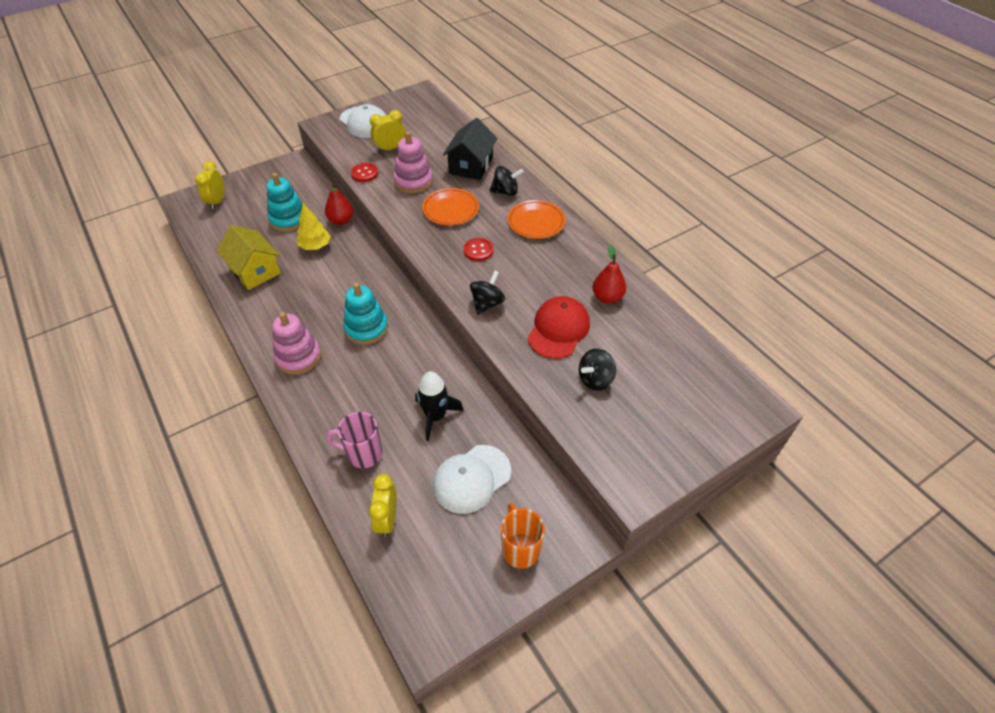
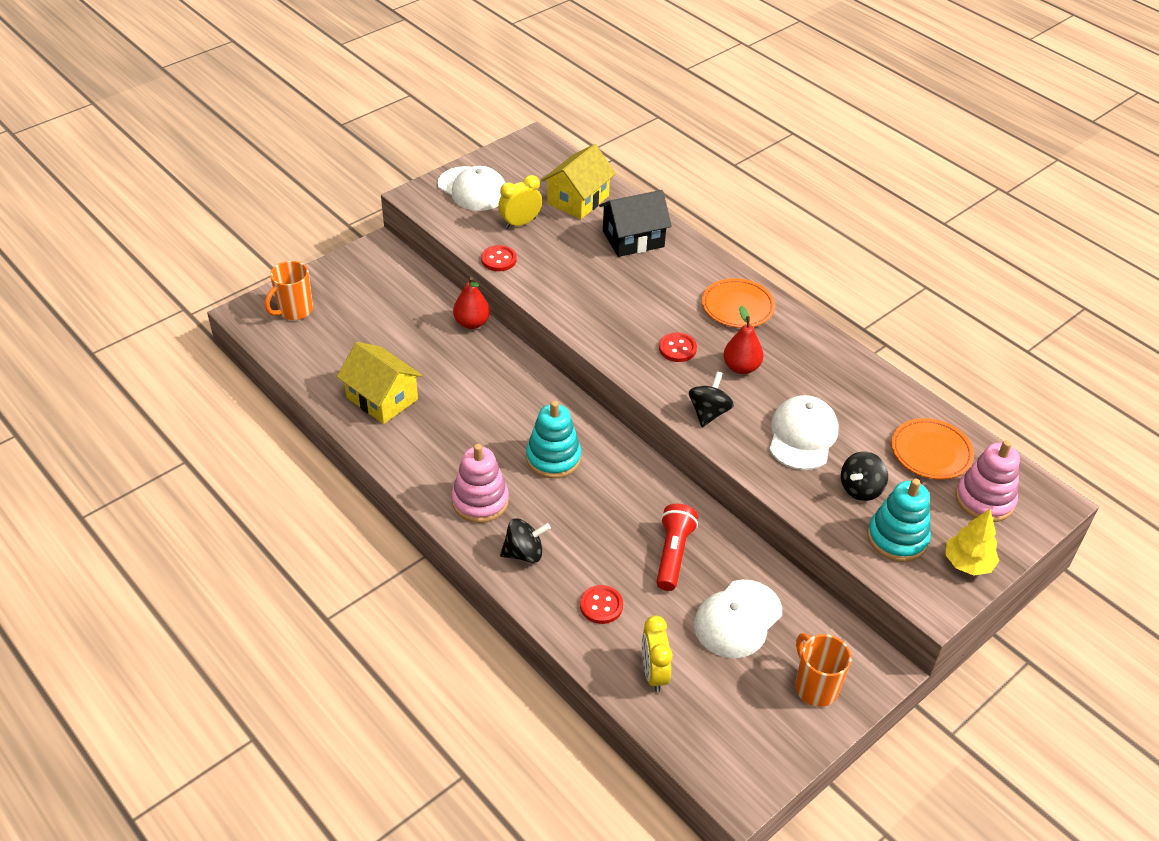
camera: 10 degrees left, 5 degrees down
(217, 201) = (294, 311): yellow clock -> orange mug
(288, 219) = (401, 327): turquoise stacking toy -> turquoise stacking toy (897, 538)
(315, 246) = (450, 360): yellow tree -> yellow tree (967, 563)
(363, 454) = (601, 605): pink mug -> red button
(413, 181) = (566, 265): pink stacking toy -> pink stacking toy (984, 500)
(435, 416) = (673, 554): black rocket -> red flashlight
(439, 135) = (578, 200): none -> yellow house
(450, 210) = (626, 299): orange plate -> orange plate (931, 452)
(471, 166) = (633, 239): black house -> black house turned 60 degrees clockwise
(505, 192) = (688, 270): black spinning top -> black spinning top (524, 553)
(558, 329) = (802, 436): red cap -> white cap
(607, 297) = (849, 392): red pear -> red pear (741, 367)

